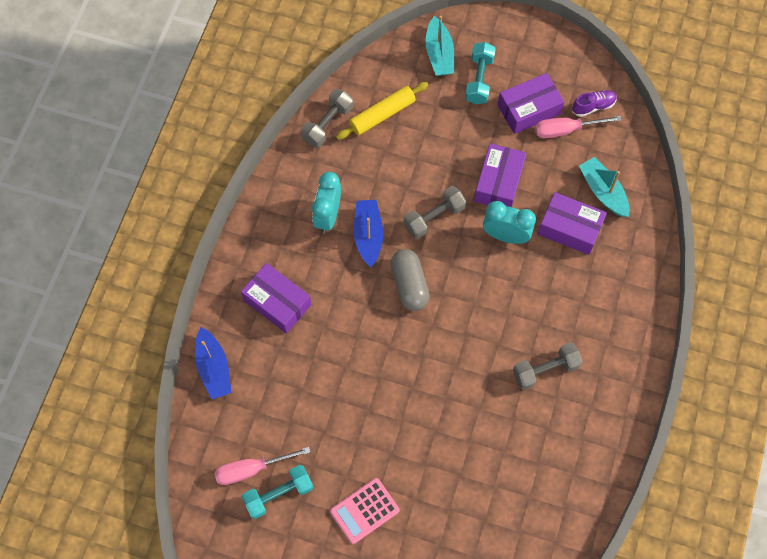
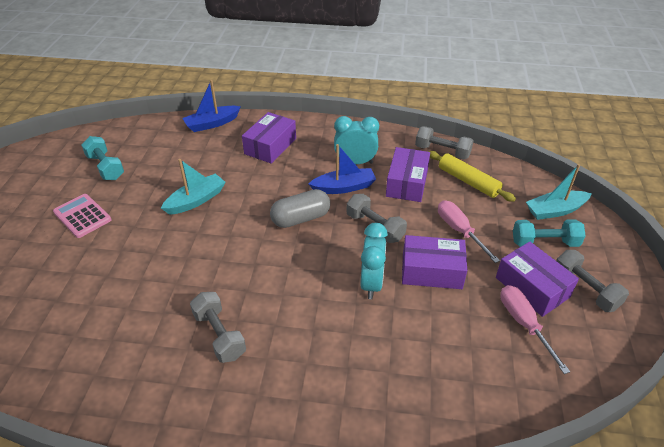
camera: 80 degrees right, 25 degrees down
(251, 469) = (128, 151): pink screwdriver -> pink screwdriver (459, 231)
(537, 71) = (585, 289): none -> grey dumbbell
(569, 228) = (397, 340): purple box -> purple box (407, 183)
(593, 106) = (570, 349): purple shoe -> none
(603, 191) = (458, 370): turquoise boat -> turquoise boat (196, 200)

